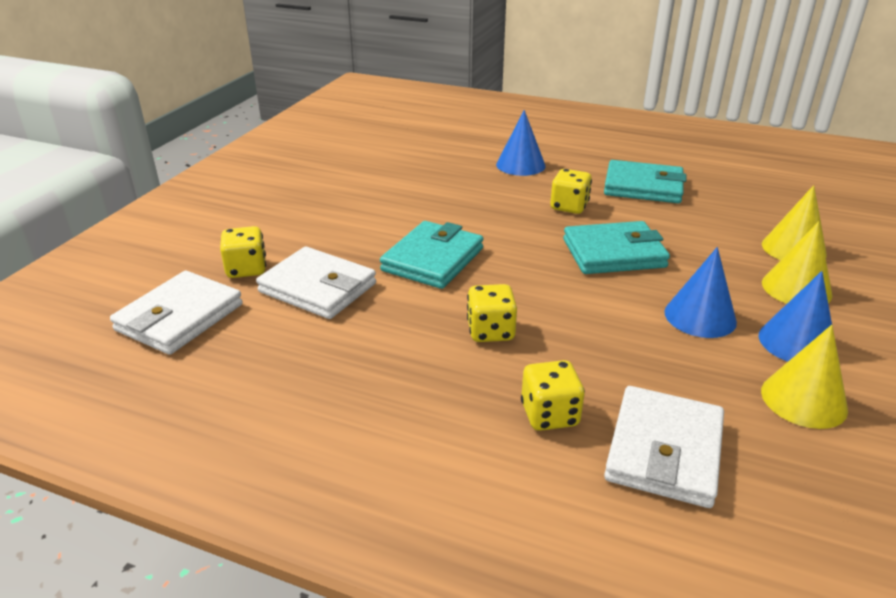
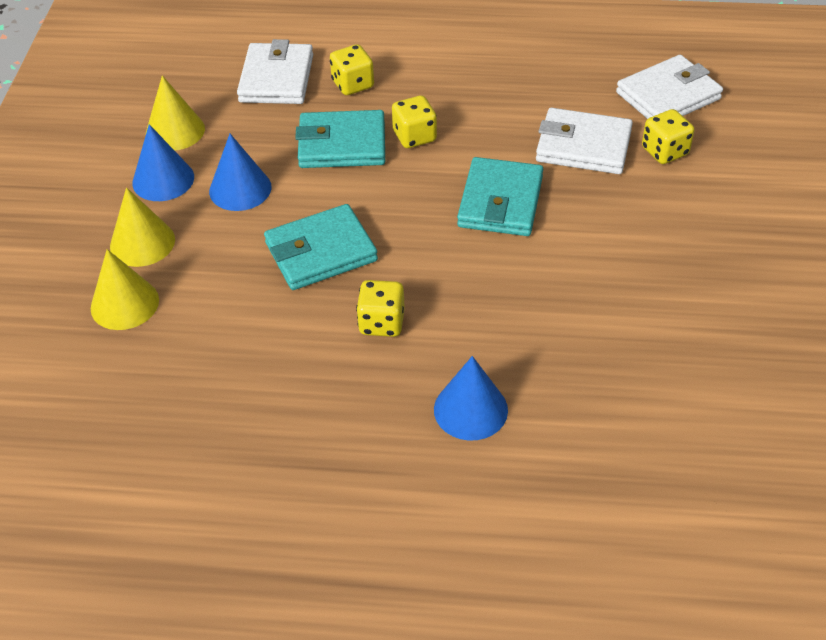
camera: 165 degrees right, 15 degrees up
(179, 317) = (668, 96): white wallet -> white wallet turned 45 degrees clockwise
(643, 187) = (290, 392): turquoise wallet -> turquoise wallet (342, 144)

